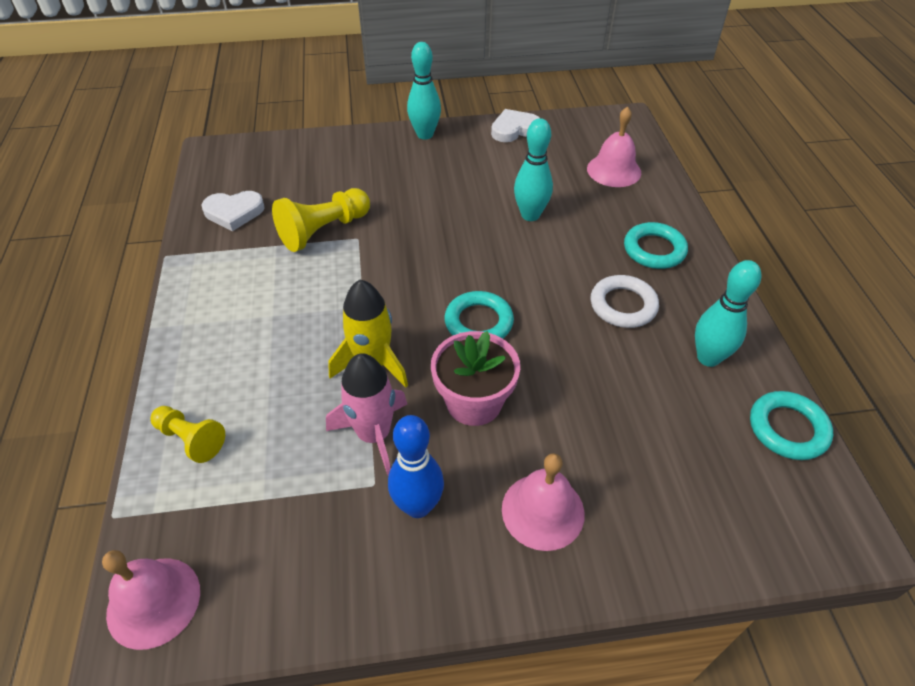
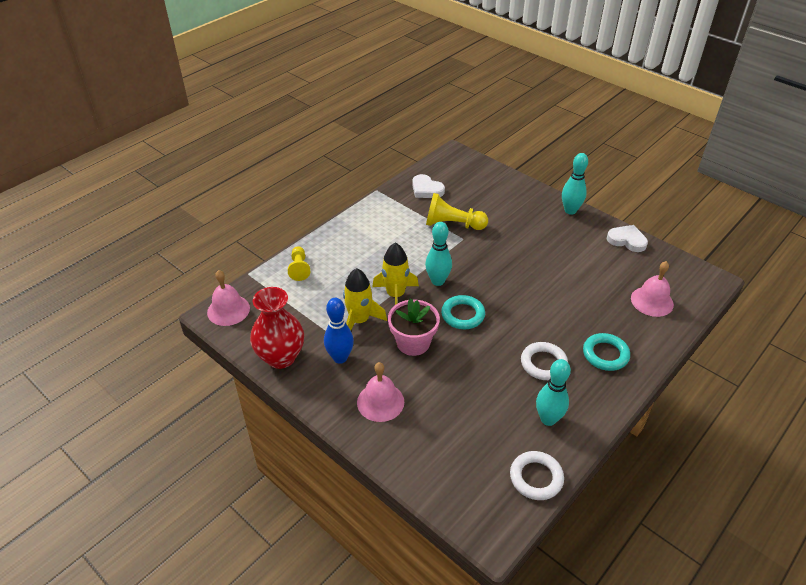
camera: 50 degrees right, 5 degrees down
(338, 588) = (281, 357): none -> red vase
(374, 435) = (359, 321): pink rocket -> yellow rocket
(530, 215) = (564, 288): turquoise bowling pin -> turquoise bowling pin (437, 281)
(787, 429) = (536, 478): turquoise ring -> white ring

